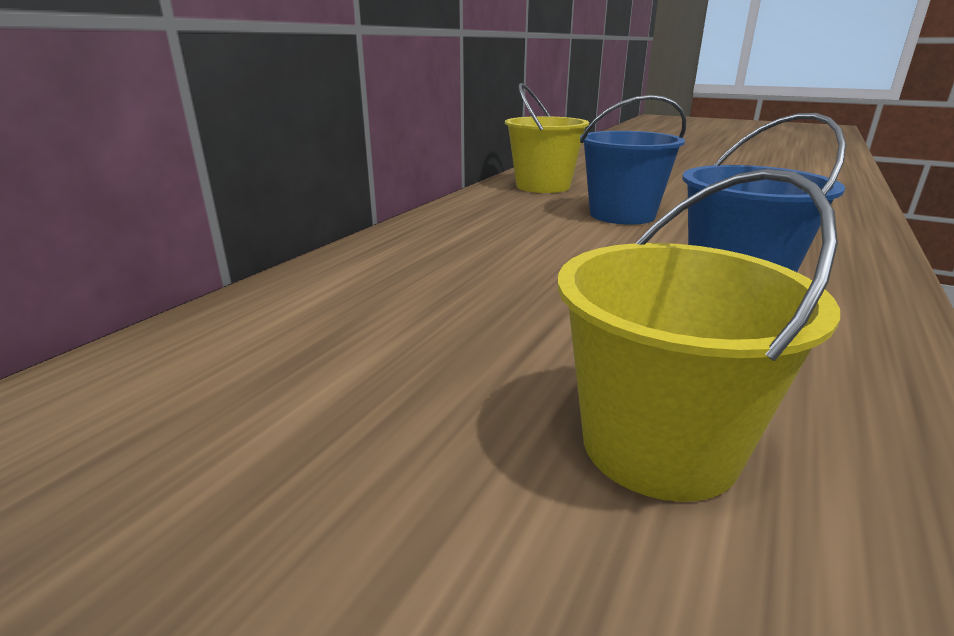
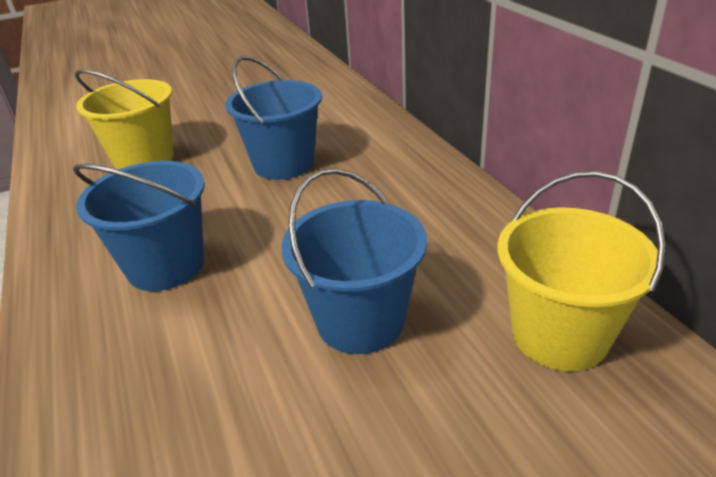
camera: 130 degrees right, 10 degrees up
(481, 304) = (284, 164): none -> blue bucket

